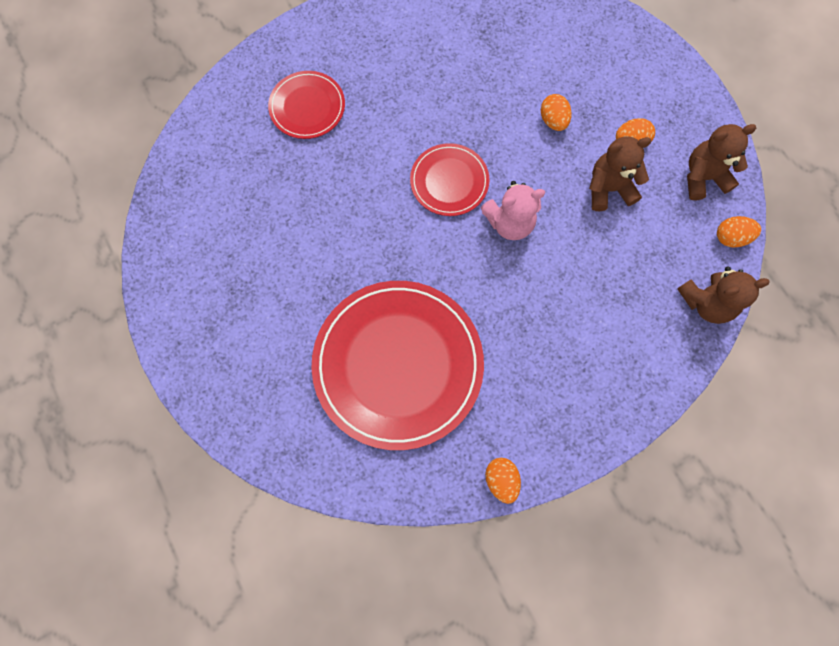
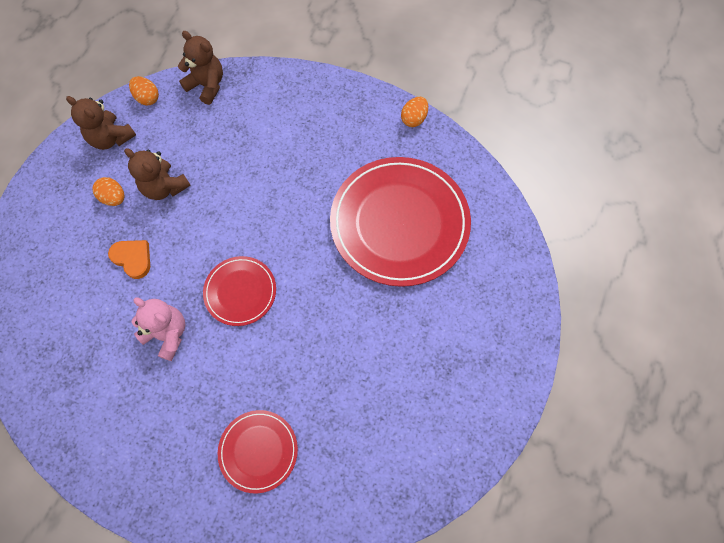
camera: 130 degrees left, 5 degrees down
(509, 222) = (241, 229): pink teddy bear -> pink teddy bear (167, 334)
(553, 120) = (133, 258): orange egg -> orange heart

